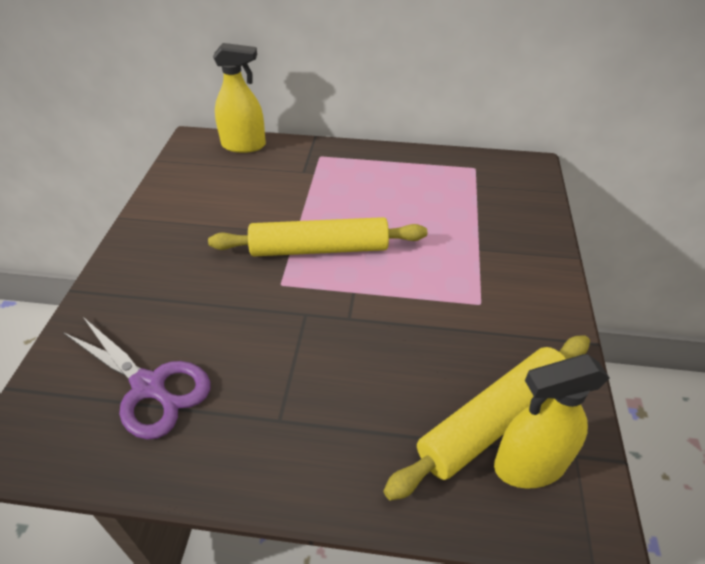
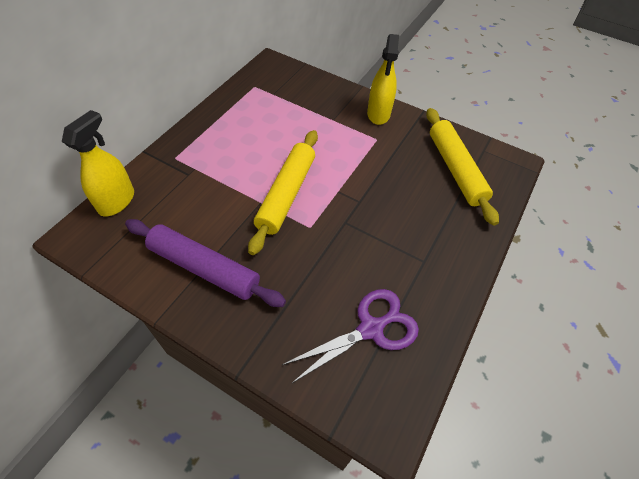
camera: 70 degrees left, 10 degrees up
(188, 224) = (204, 268): none -> purple rolling pin
(529, 465) = (484, 168): yellow spray bottle -> yellow spray bottle (378, 114)

